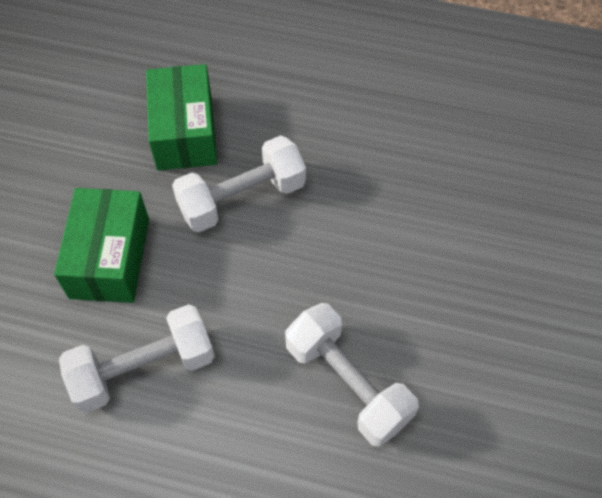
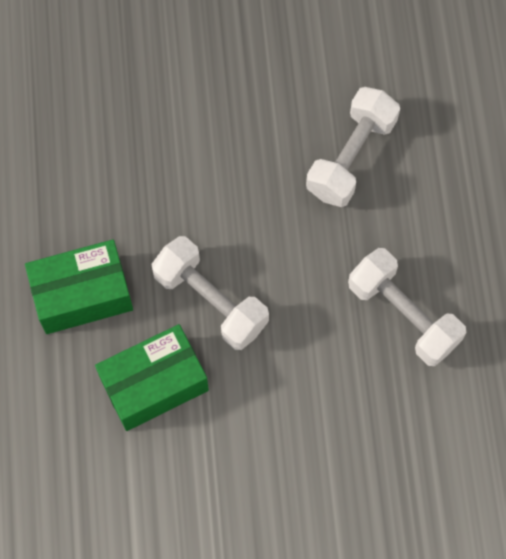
camera: 110 degrees left, 10 degrees up
(110, 258) = (315, 390): green box -> green box (82, 294)

